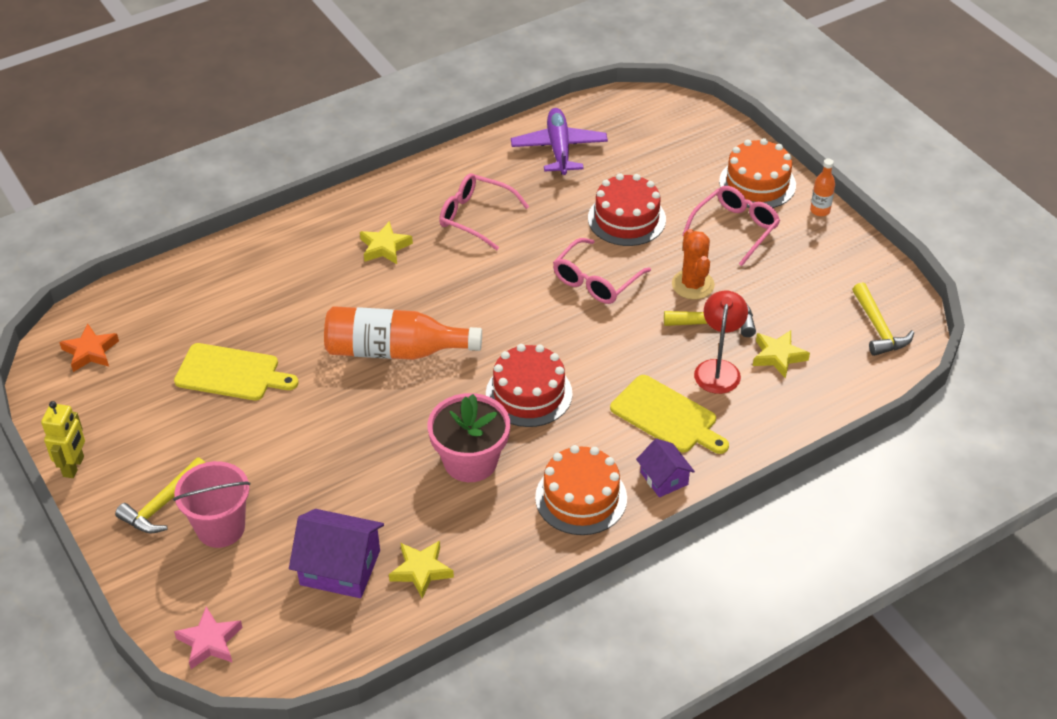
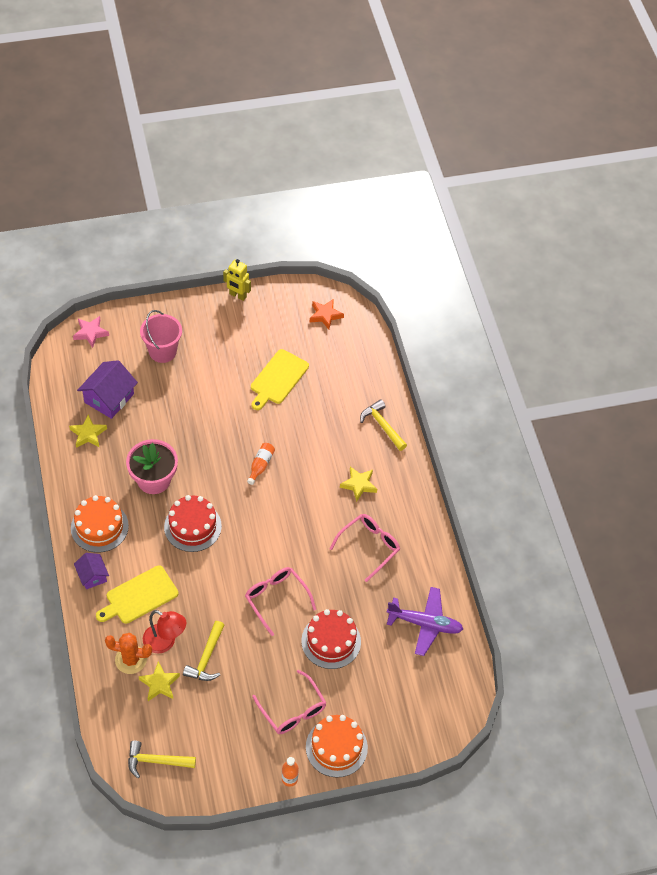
camera: 105 degrees right, 10 degrees up
(163, 504) = (191, 329): yellow hammer -> yellow hammer (382, 426)
(394, 351) = (260, 465): orange bottle -> orange bottle, size x0.46
(664, 478) = (92, 576): purple house -> purple house turned 75 degrees clockwise
(693, 285) = (248, 658): orange cactus -> orange cactus (131, 659)

